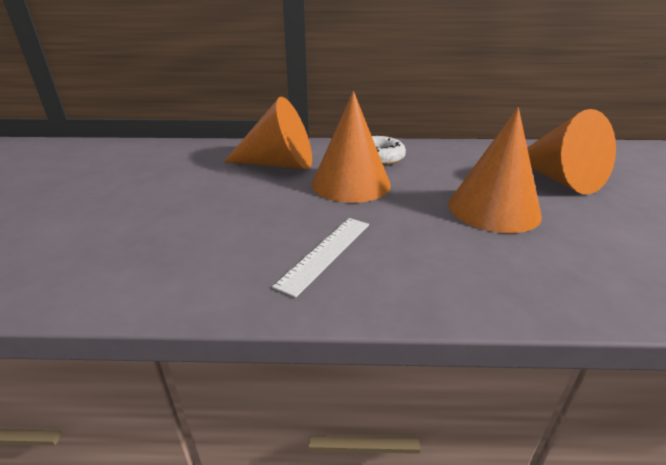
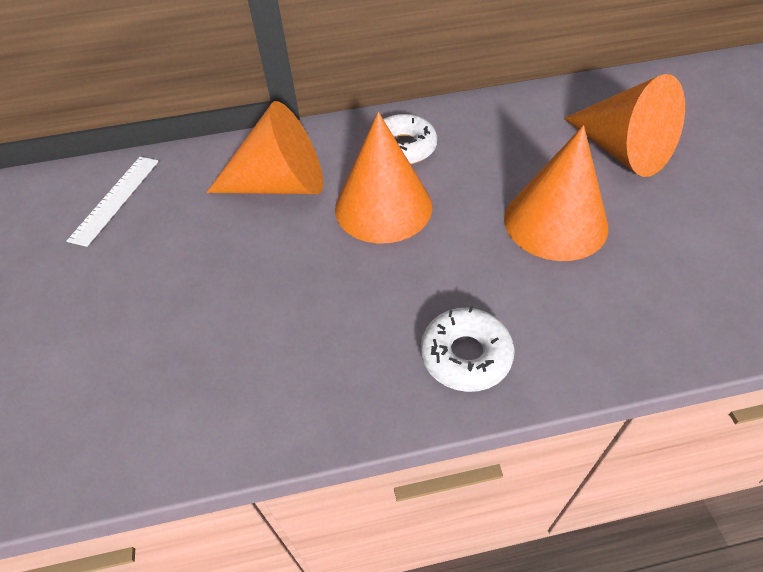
camera: 10 degrees left, 20 degrees up
(325, 253) = (390, 334): white ruler -> white ruler (115, 199)
(388, 277) = (466, 355): none -> white donut

